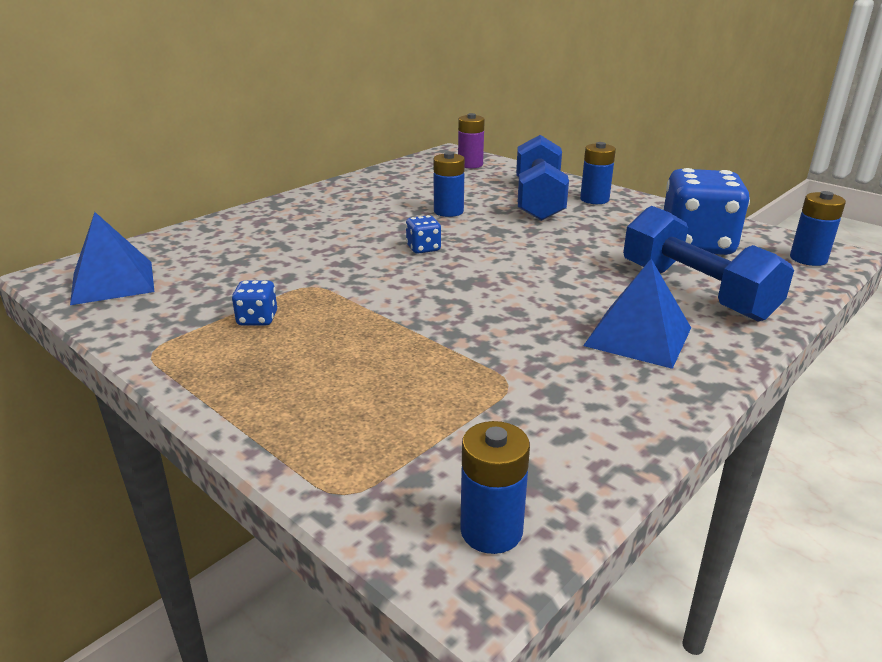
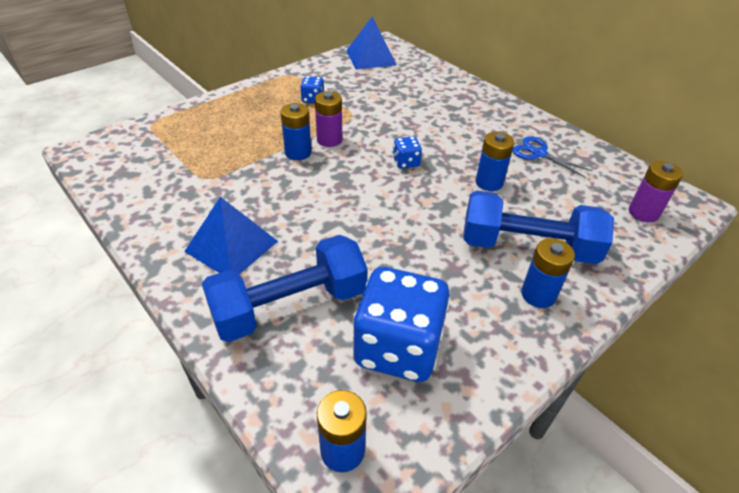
camera: 95 degrees right, 15 degrees up
(380, 296) = (329, 140): none -> purple battery
(389, 191) = (539, 153): none -> blue scissors
(491, 530) = (101, 157): blue battery -> blue battery (298, 153)

